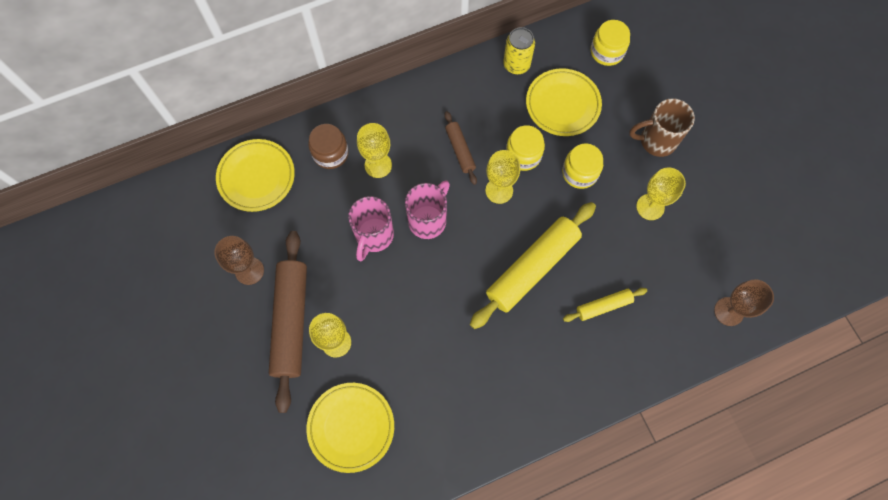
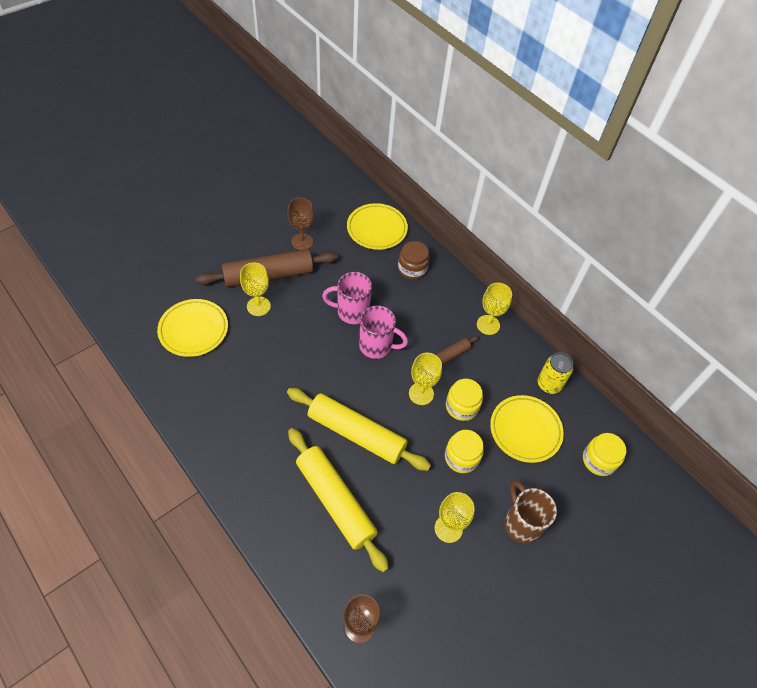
camera: 70 degrees right, 15 degrees down
(378, 165) = (413, 302): yellow goblet -> yellow goblet (488, 325)
(603, 306) = (335, 501): yellow rolling pin -> yellow rolling pin, size x1.99

